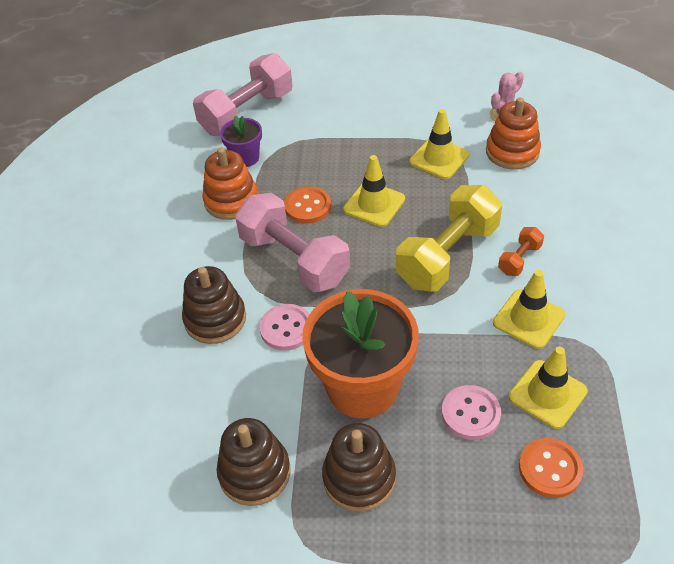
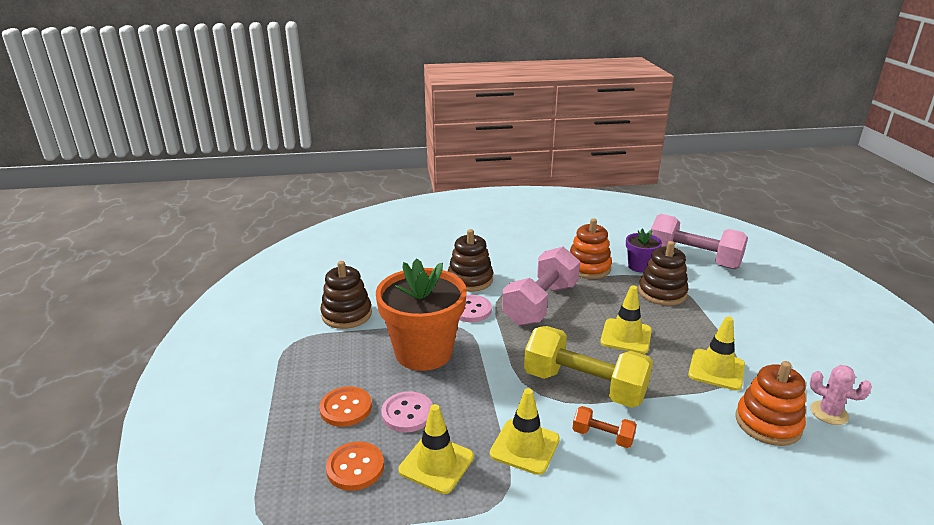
camera: 75 degrees right, 20 degrees down
(307, 206) = (602, 302): orange button -> orange button (346, 408)
(359, 478) = (343, 359): brown stacking toy -> brown stacking toy (662, 293)

